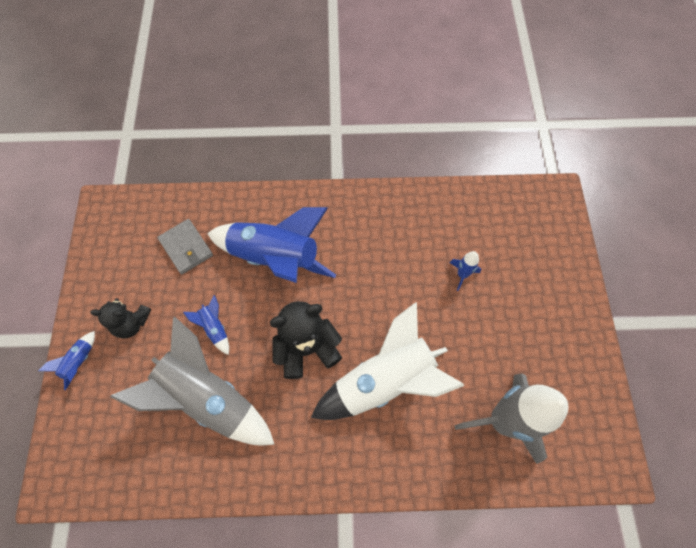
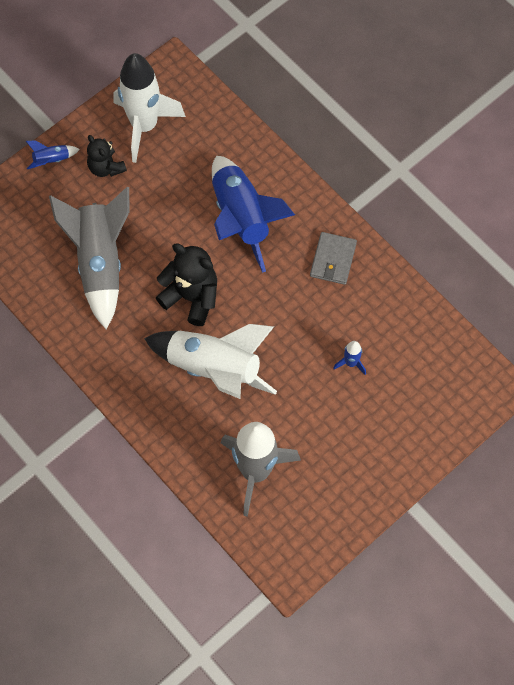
camera: 50 degrees right, 0 degrees up
(128, 265) = (144, 126): none -> white rocket
(186, 248) = (193, 151): grey wallet -> grey wallet (333, 260)
(214, 328) = (151, 224): blue rocket -> none

